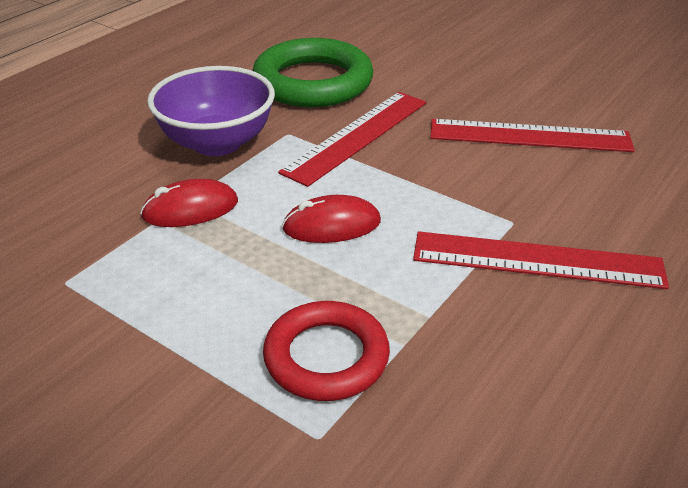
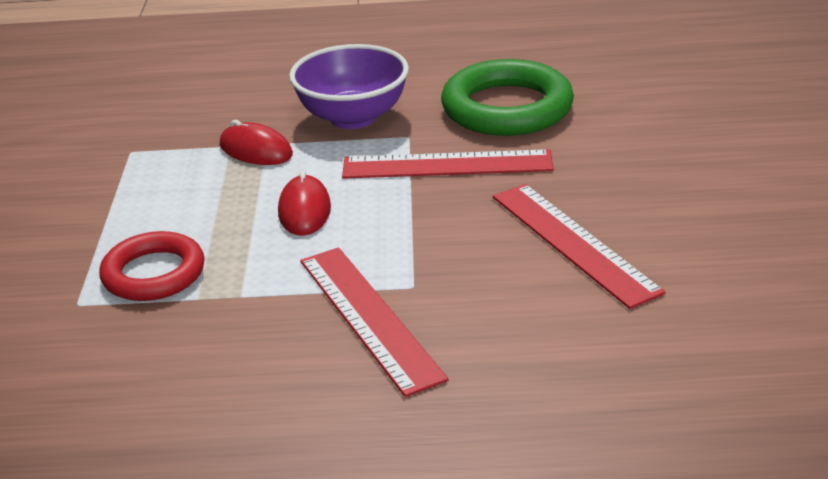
camera: 55 degrees right, 5 degrees down
(332, 225) = (304, 210): red mouse -> red mouse turned 45 degrees clockwise

